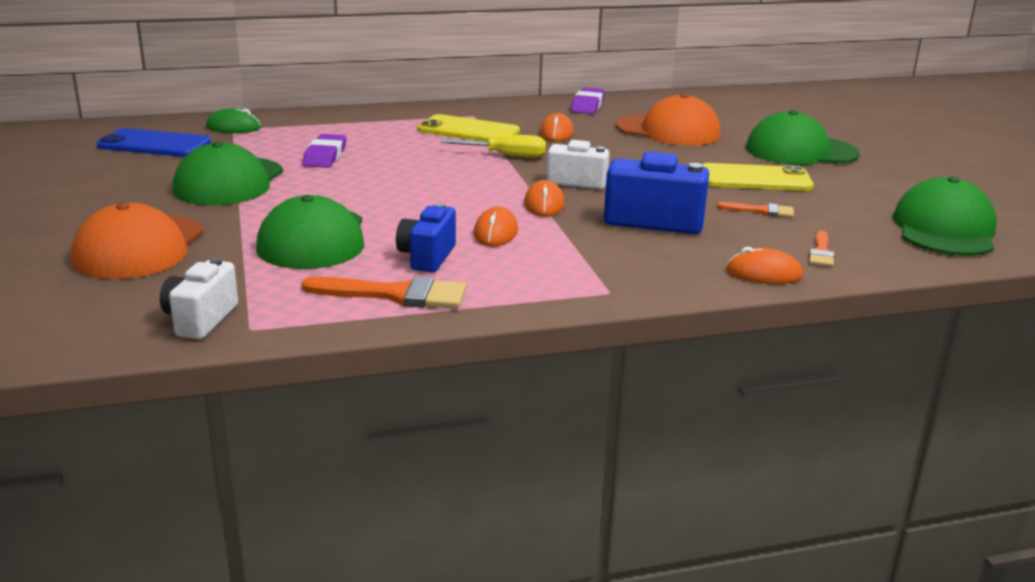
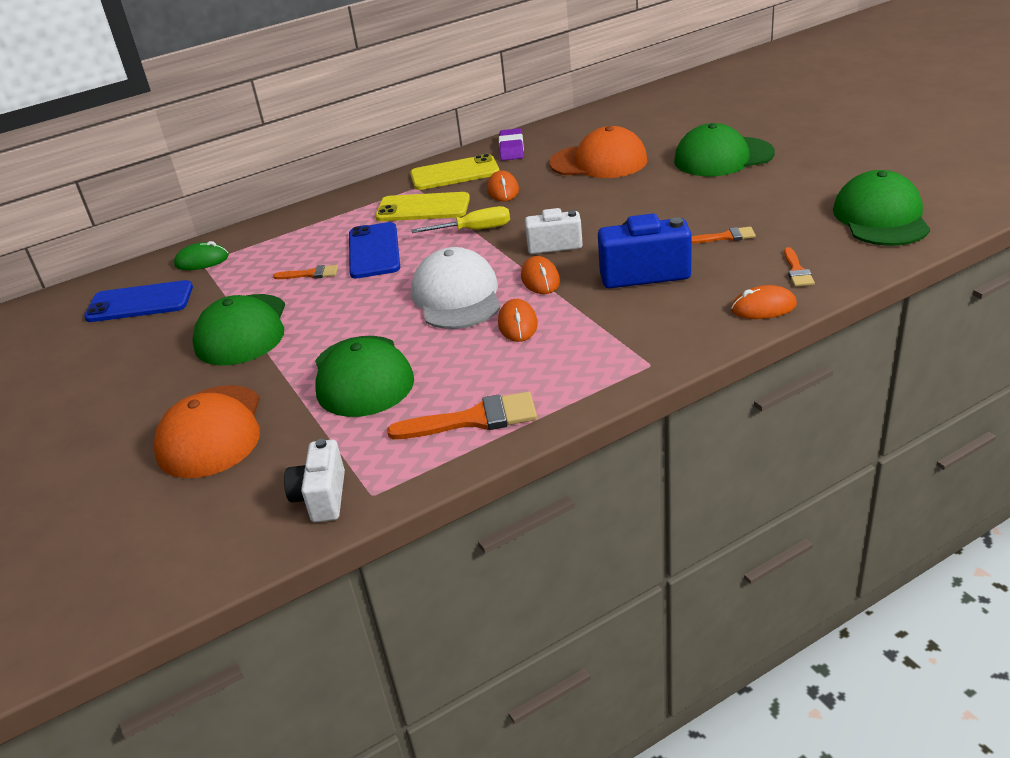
camera: 10 degrees left, 10 degrees up
(325, 156) = (311, 274): purple eraser -> orange brush
(397, 152) = (374, 251): none -> blue phone
(427, 257) = (475, 369): blue camera -> none
(451, 200) = (457, 296): none -> white cap
(755, 179) = (702, 200): yellow phone -> yellow phone (454, 173)

